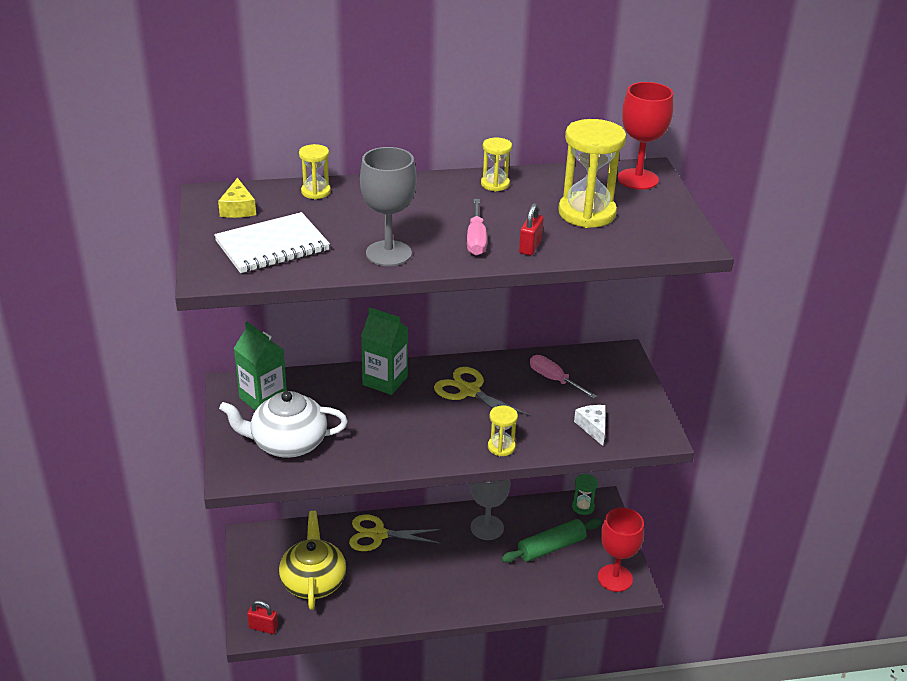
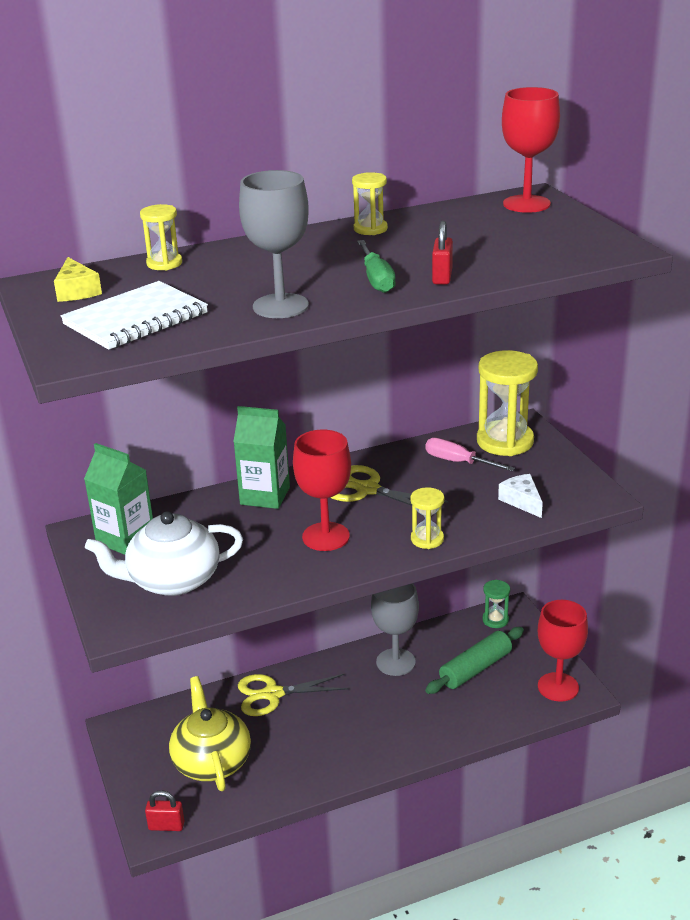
camera: 10 degrees left, 5 degrees down
(420, 428) = (326, 537): none -> red goblet
(476, 239) = (376, 279): pink screwdriver -> green screwdriver
(587, 213) = (488, 239): yellow hourglass -> yellow hourglass (505, 441)

